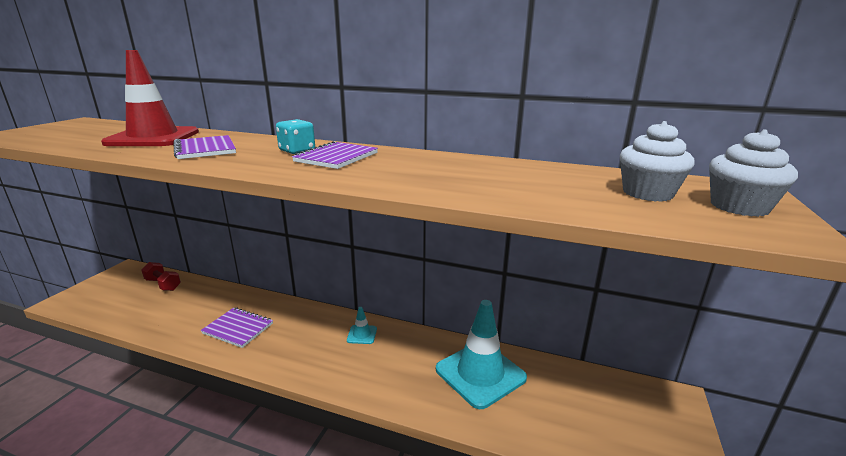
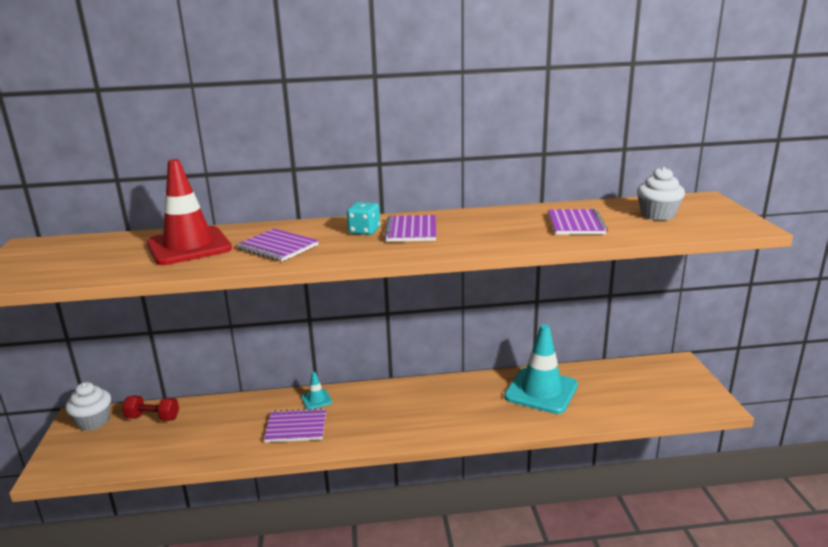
camera: 25 degrees left, 0 degrees up
(362, 334) = (419, 395): turquoise traffic cone -> turquoise traffic cone (316, 400)
(519, 183) = (576, 224): none -> purple notebook
(739, 207) = (711, 214): white cupcake -> white cupcake (93, 421)

